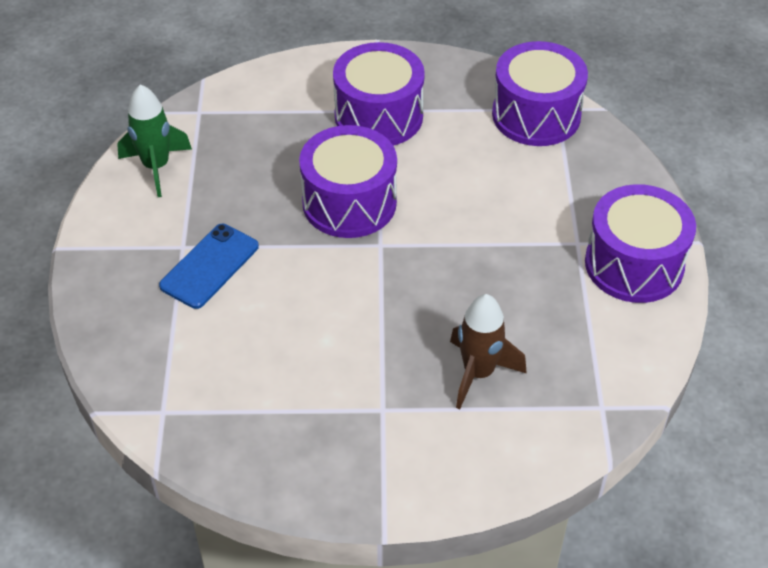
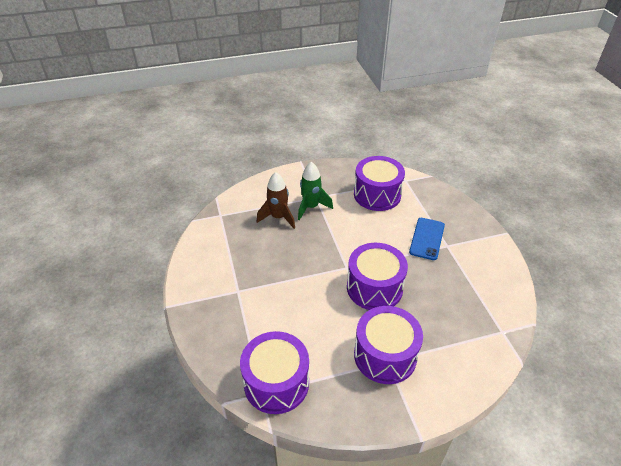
camera: 165 degrees right, 5 degrees down
(156, 167) = (496, 286): green rocket -> green rocket (311, 207)
(634, 264) = (205, 284): purple drum -> purple drum (377, 195)

